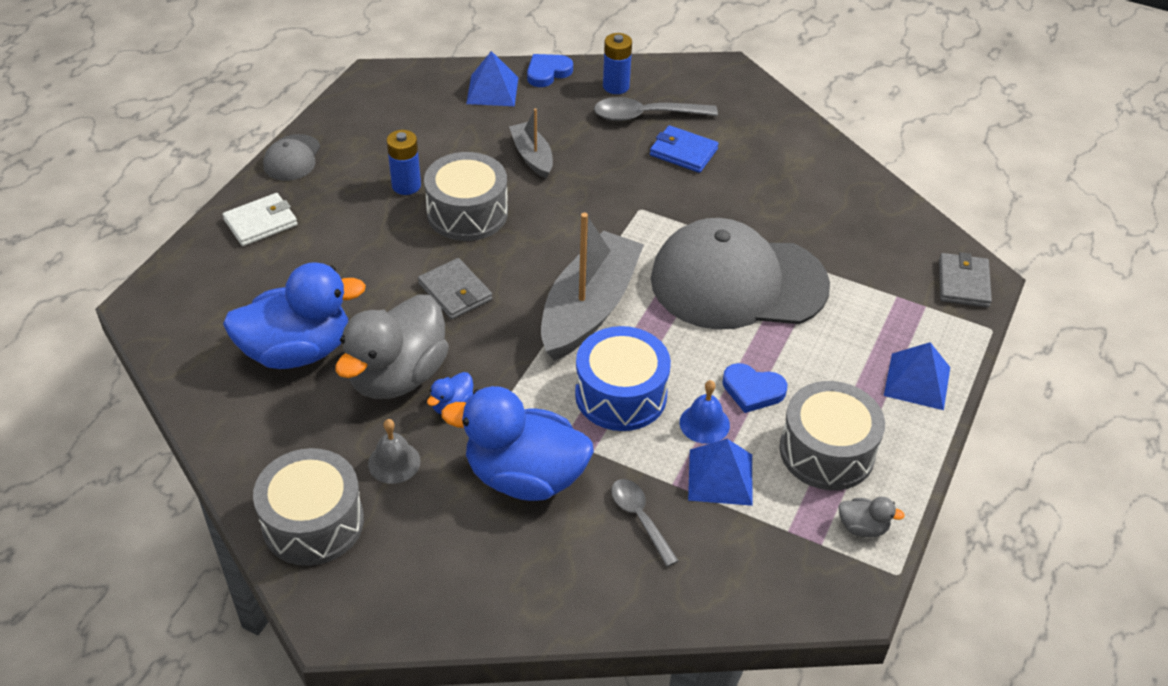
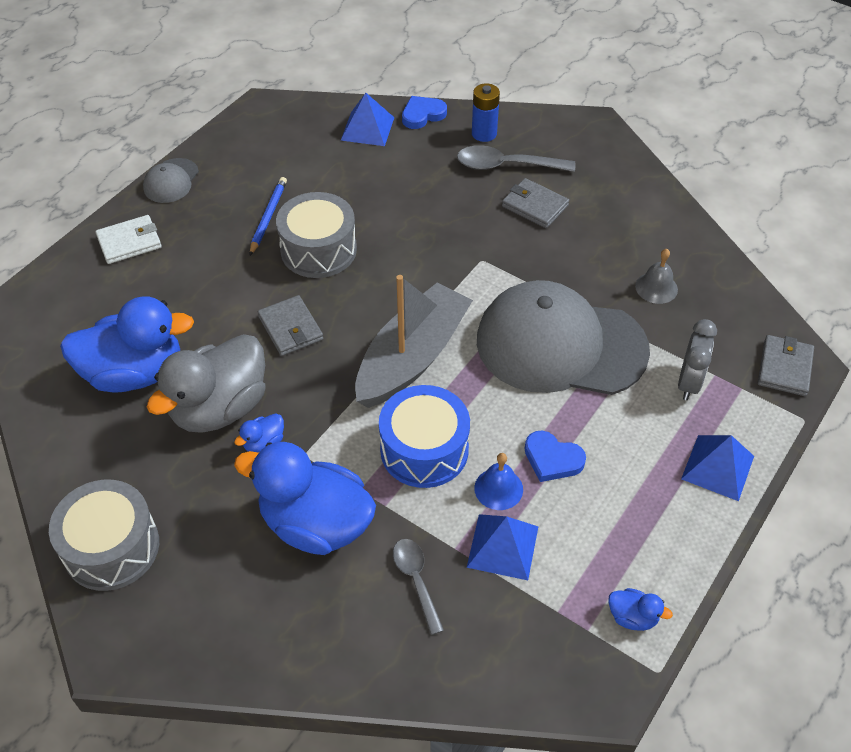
camera: 10 degrees right, 5 degrees up
(394, 462) = (198, 495): grey bell -> grey bell (656, 287)
(406, 185) = (268, 217): blue battery -> blue pencil
(532, 156) = (390, 198): grey boat -> none
(683, 152) = (535, 206): blue wallet -> grey wallet
(827, 451) = (612, 532): grey drum -> none
(863, 527) = (632, 617): grey duck -> blue duck
(873, 306) = (689, 383): none -> grey clock

